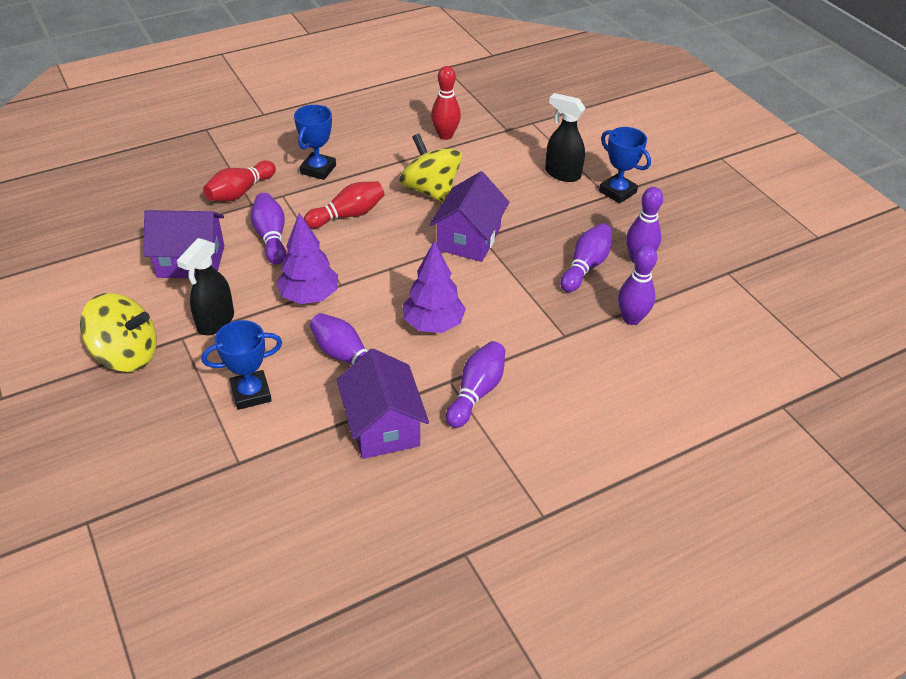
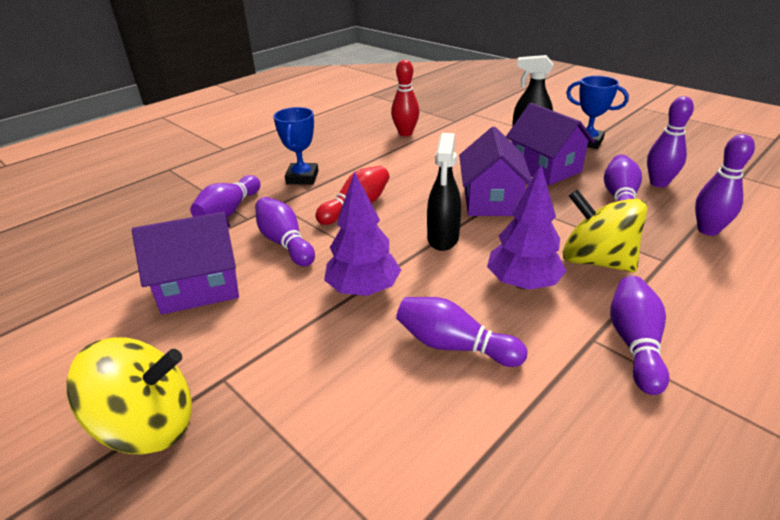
camera: 15 degrees left, 10 degrees down
(215, 322) = (261, 347): black spray bottle -> black spray bottle (443, 239)
(240, 192) = (229, 211): red bowling pin -> purple bowling pin
(251, 393) = (357, 429): blue trophy -> none
(383, 426) = (563, 421): purple house -> purple house (545, 168)
(430, 190) = (423, 172): yellow spinning top -> yellow spinning top (596, 261)

